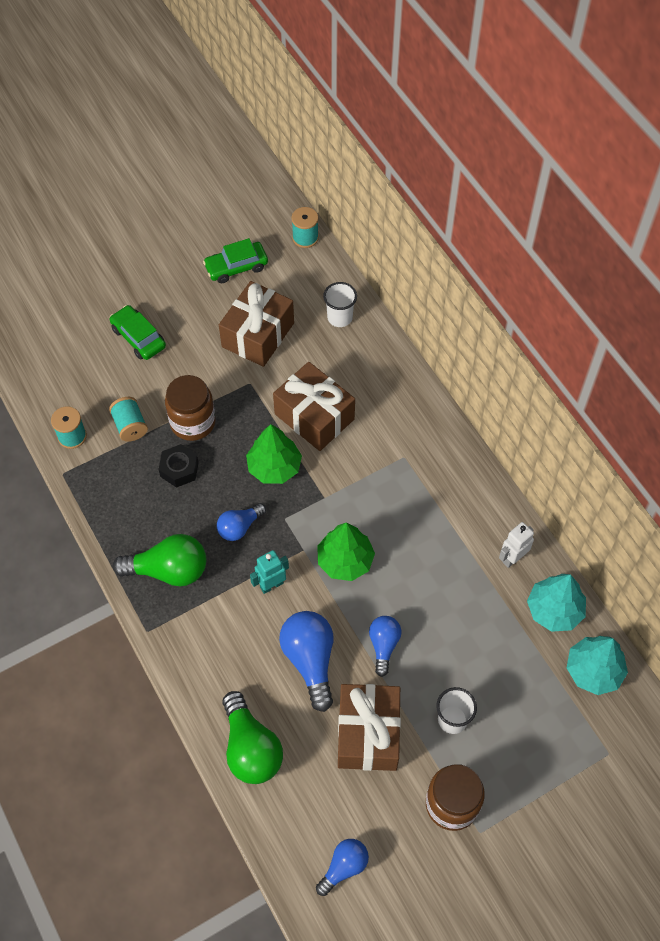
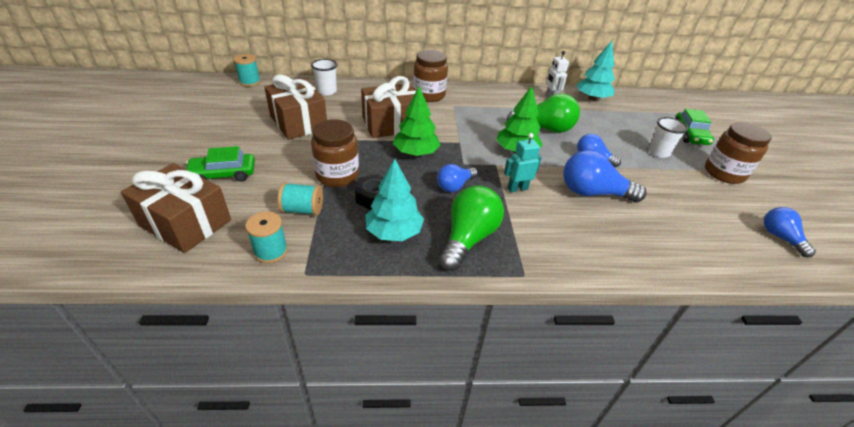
camera: 65 degrees left, 20 degrees down
(236, 267) = (231, 111): green car -> green car (690, 135)
(239, 527) = (455, 186): blue light bulb -> blue light bulb turned 60 degrees clockwise
(251, 748) = (666, 251): green light bulb -> green light bulb (544, 128)
(271, 585) = (517, 188): turquoise robot -> turquoise robot turned 75 degrees clockwise
(368, 734) = (663, 188): brown gift -> brown gift (185, 223)
(410, 419) = (429, 95): none -> brown jar
(593, 670) = (636, 100): turquoise tree -> turquoise tree (394, 232)

